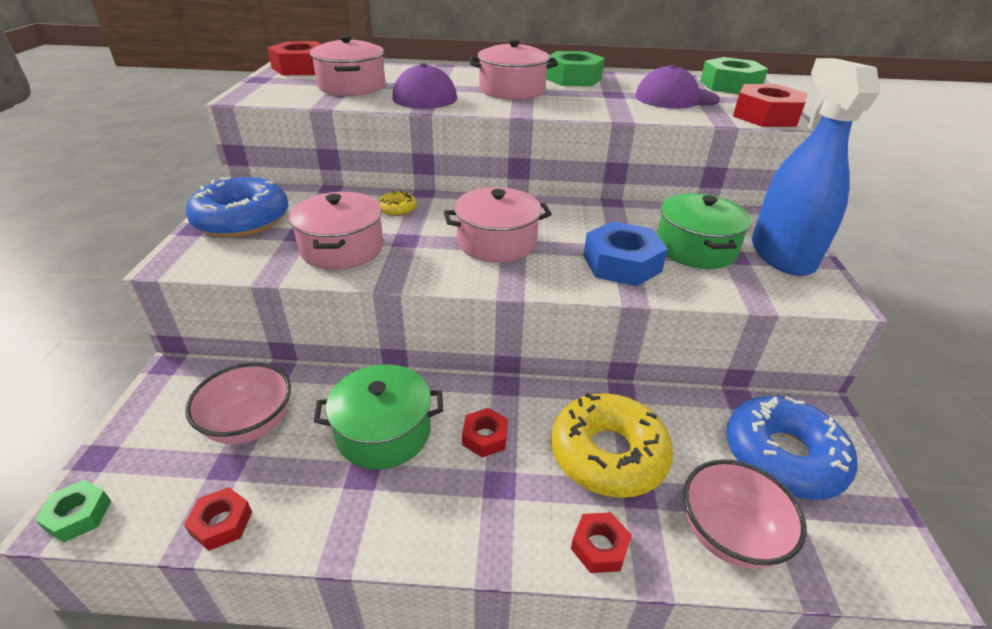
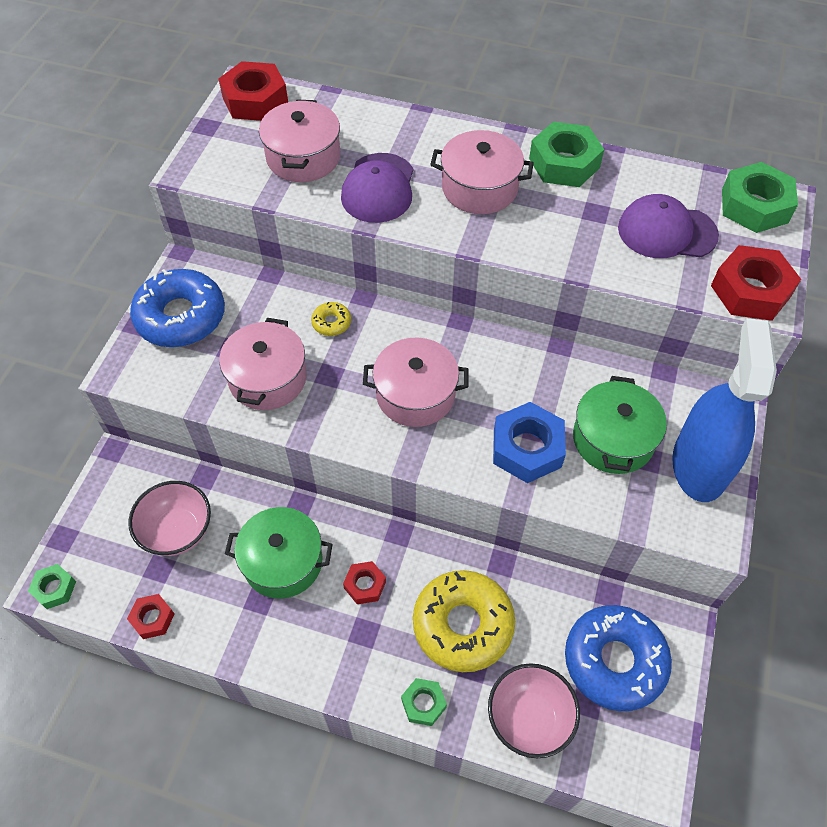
camera: 15 degrees right, 20 degrees up
(599, 547) = (423, 703): red nut -> green nut

